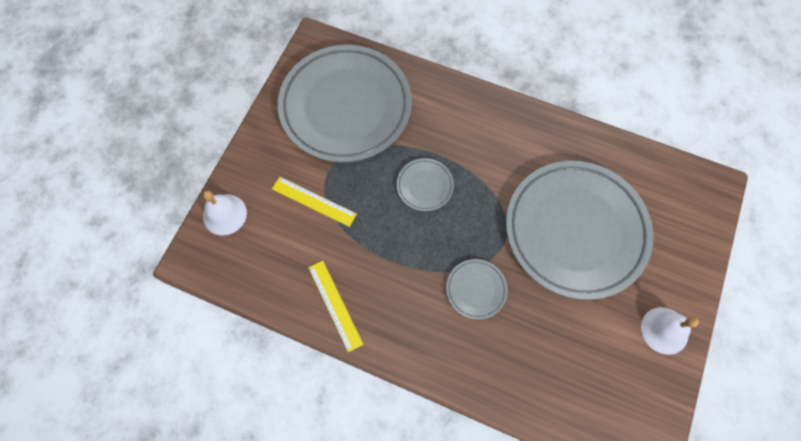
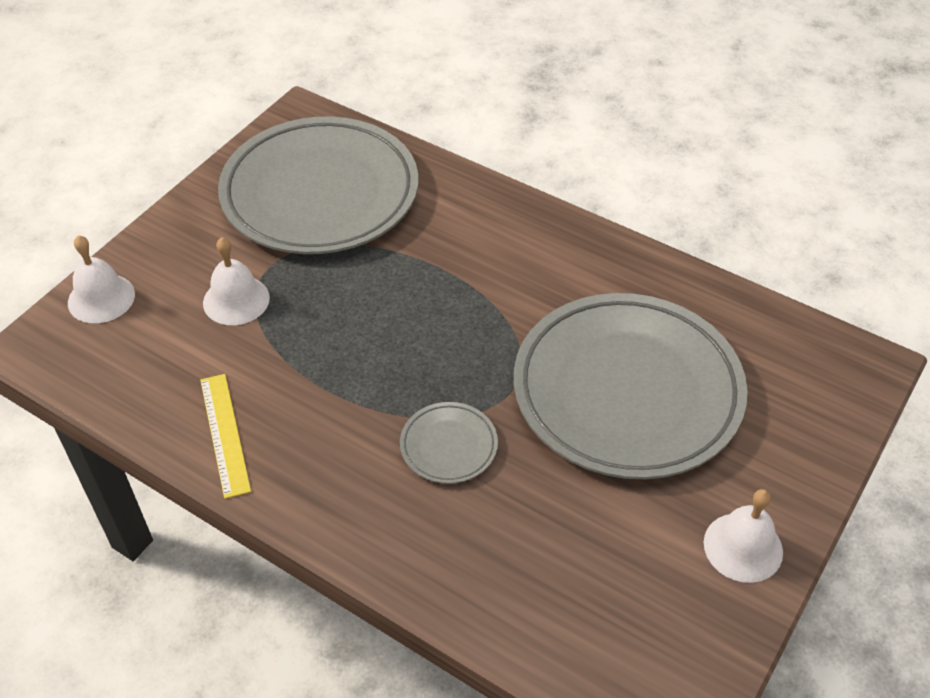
camera: 10 degrees right, 20 degrees down
(314, 201) = (236, 300): yellow ruler -> white bell
(425, 186) = (408, 303): grey plate -> none

